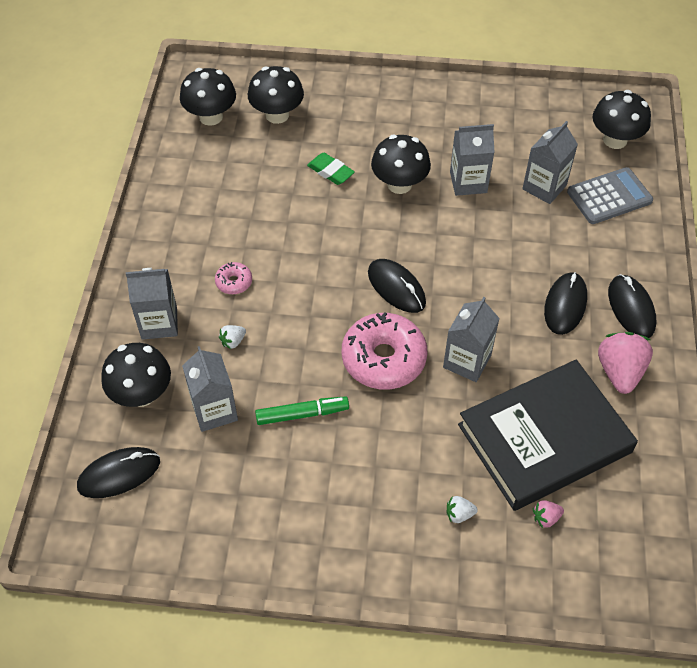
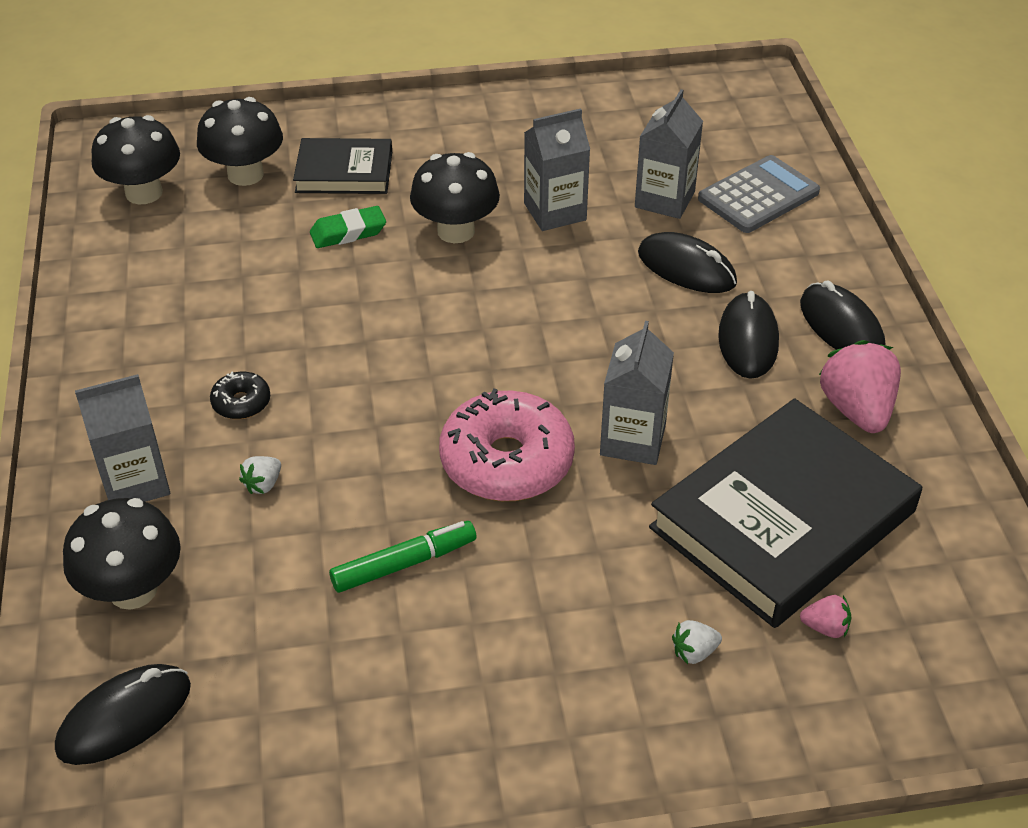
camera: 15 degrees left, 10 degrees down
(214, 410) = (260, 588): grey carton -> none
(234, 282) = (241, 403): pink donut -> black donut
(330, 172) = (348, 232): green eraser -> green eraser turned 45 degrees counterclockwise
(340, 125) = (344, 172): none -> black book
(396, 288) = (495, 364): black mouse -> black mouse (686, 268)
(546, 518) = (825, 627): pink strawberry -> pink strawberry turned 135 degrees counterclockwise
(615, 140) = (740, 128): black mushroom -> none

